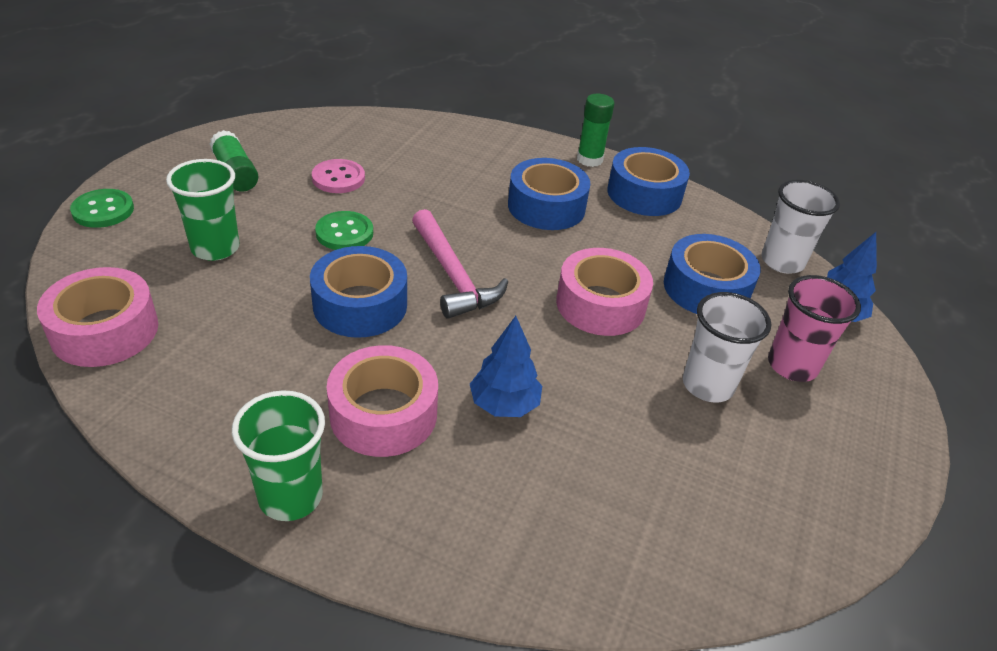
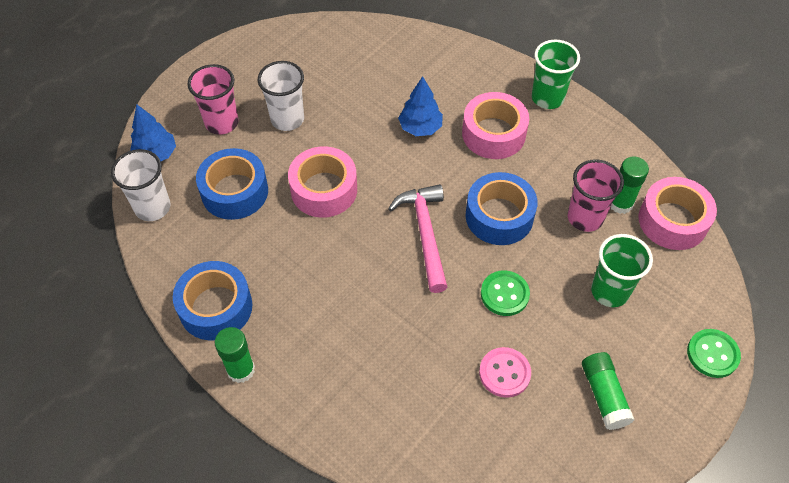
camera: 160 degrees left, 15 degrees up
(181, 342) = (620, 203): none -> green glue stick
(238, 318) = (585, 218): none -> pink cup
(546, 206) = (318, 303): blue tape -> none

